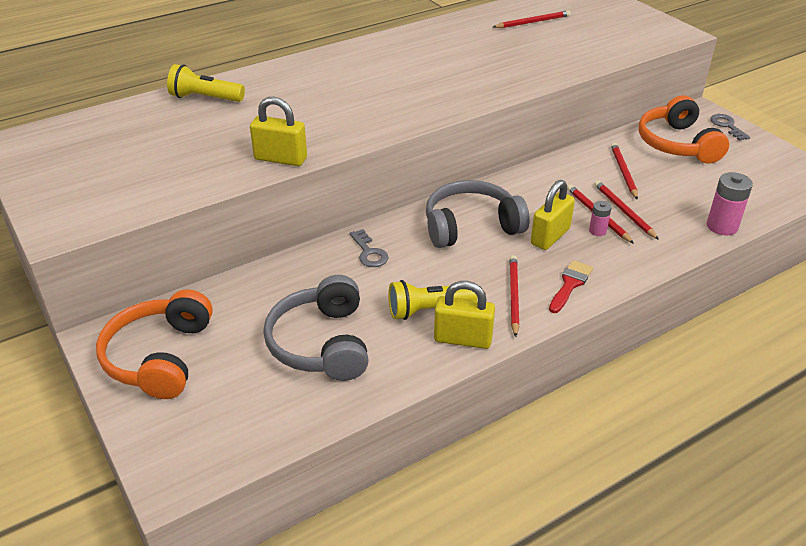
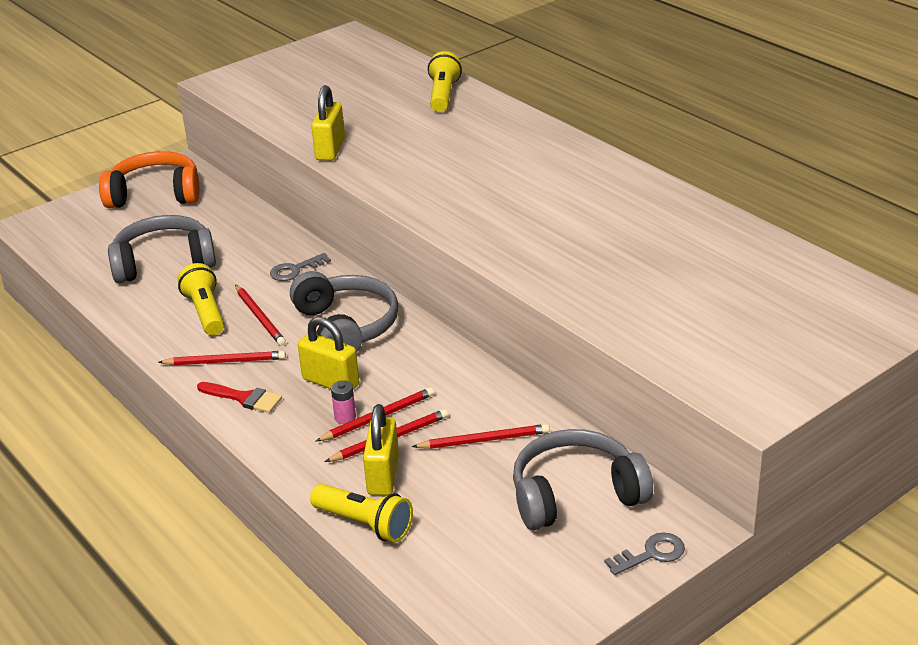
camera: 85 degrees right, 5 degrees down
(463, 339) = (162, 335): yellow padlock -> yellow padlock (383, 476)
(532, 22) = (732, 271): red pencil -> red pencil (260, 317)
(677, 144) = (575, 494): orange headphones -> grey headphones
(722, 226) = (364, 524): pink battery -> yellow flashlight

